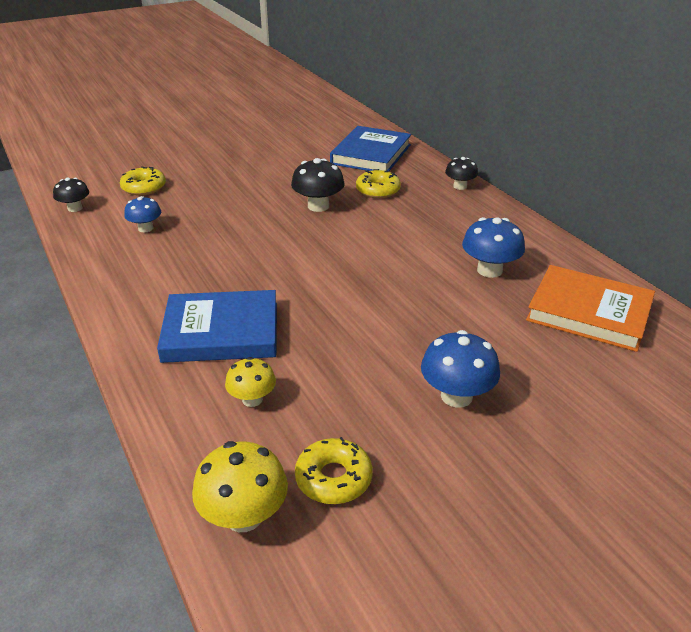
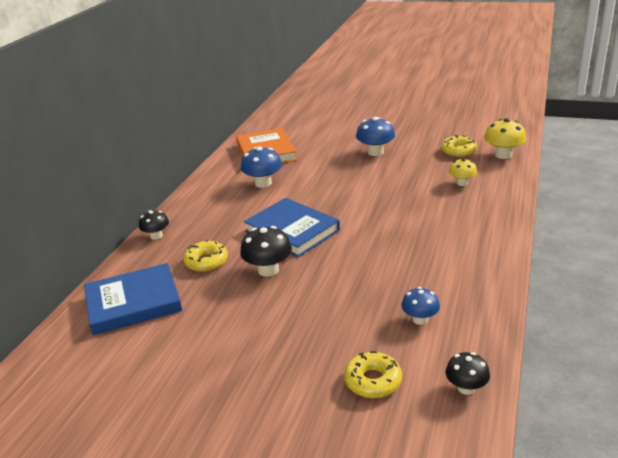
camera: 130 degrees left, 5 degrees down
(221, 332) = (445, 215): blue book -> blue book (292, 231)

